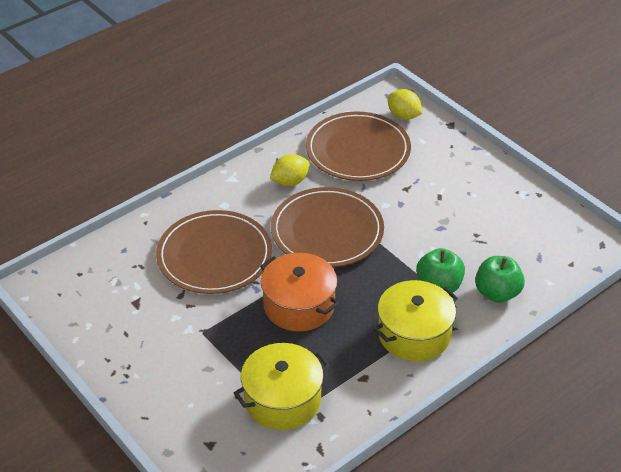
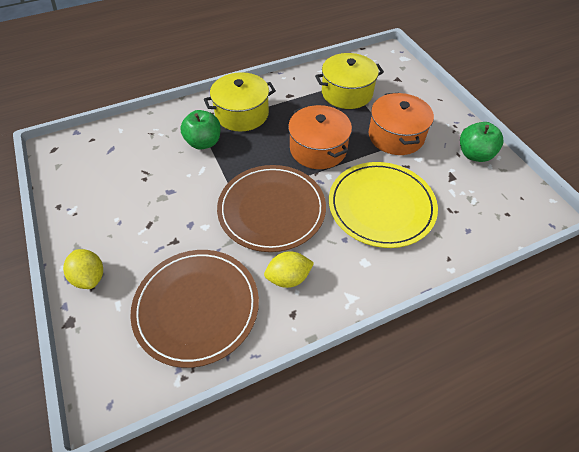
camera: 165 degrees left, 10 degrees up
(205, 343) = (396, 136): none -> orange pot
(214, 255) = (381, 206): brown plate -> yellow plate
(403, 116) = (112, 354): yellow lemon -> yellow lemon (90, 277)
(497, 293) = (164, 129): green apple -> green apple (474, 154)

